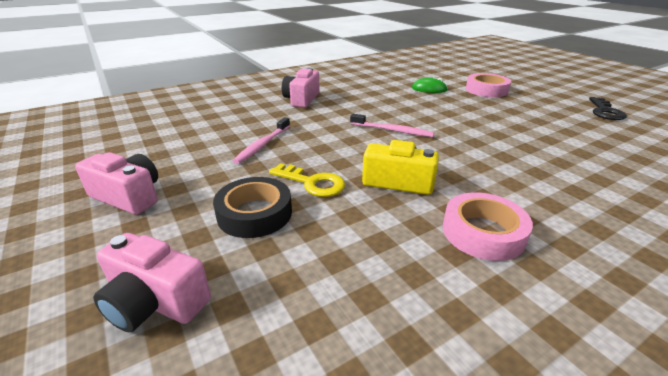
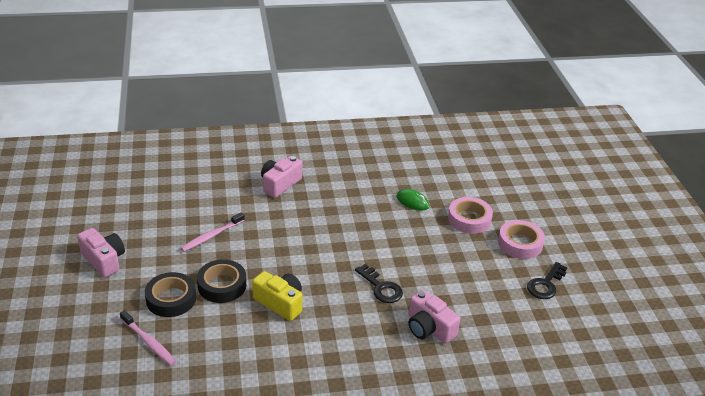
camera: 20 degrees right, 5 degrees up
(155, 302) = (96, 337): pink camera -> pink camera (429, 328)
(312, 183) = (222, 285): yellow key -> black tape
(392, 130) = (323, 250): pink toothbrush -> pink toothbrush (149, 342)
(482, 144) = (381, 287): none -> black key
(483, 232) = (295, 358): pink tape -> pink tape (520, 243)

